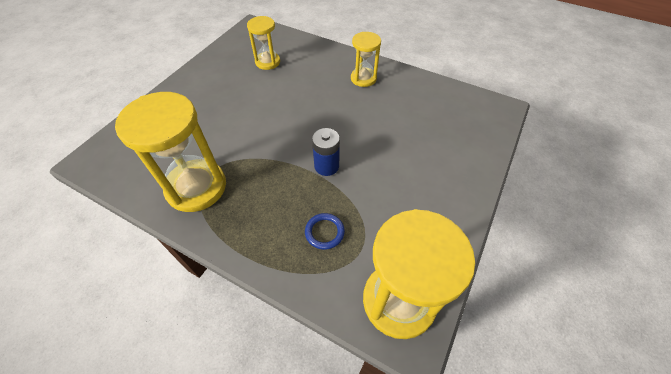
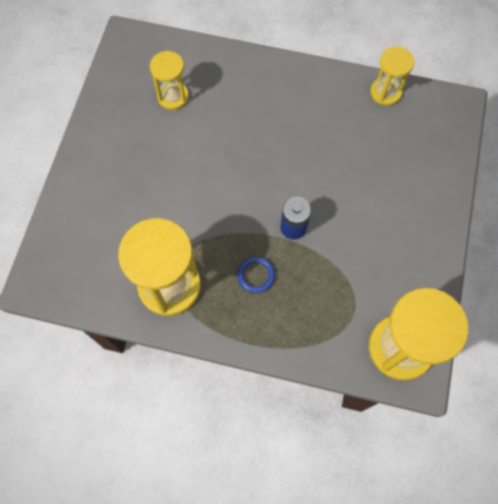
camera: 15 degrees left, 15 degrees up
(324, 232) = (316, 301): blue ring -> blue ring (256, 275)
(363, 78) = (296, 97): yellow hourglass -> yellow hourglass (385, 92)

